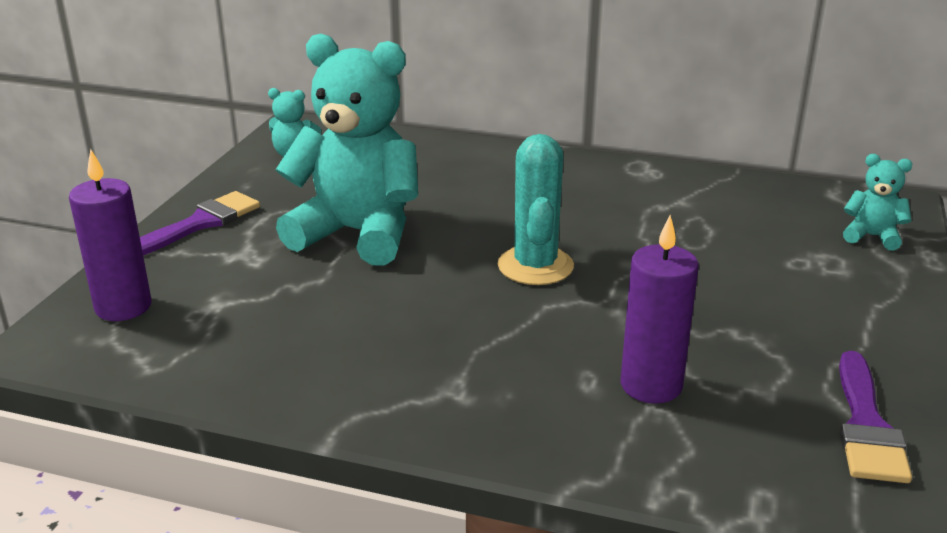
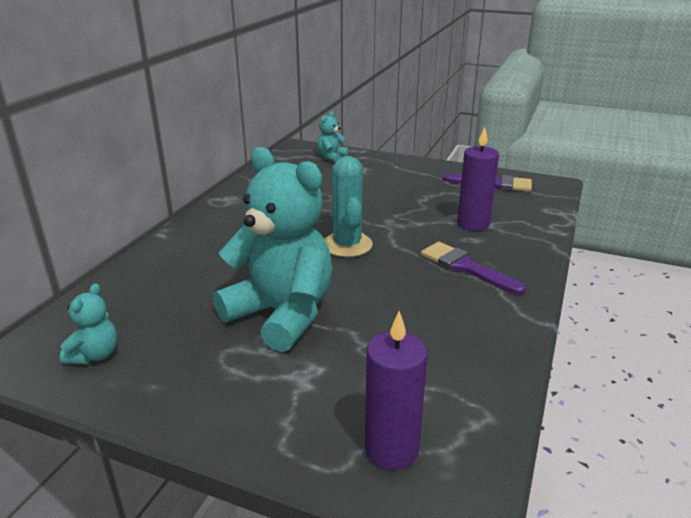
camera: 85 degrees left, 0 degrees up
(199, 224) = (231, 412): purple brush -> purple brush (466, 267)
(358, 234) = (282, 314): turquoise teddy bear -> turquoise teddy bear turned 105 degrees clockwise
(535, 266) = (347, 245): turquoise cactus -> turquoise cactus turned 75 degrees clockwise

